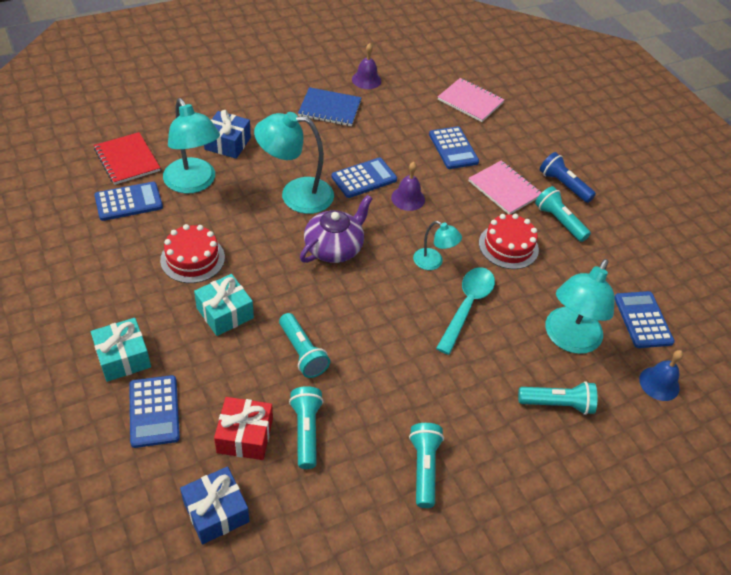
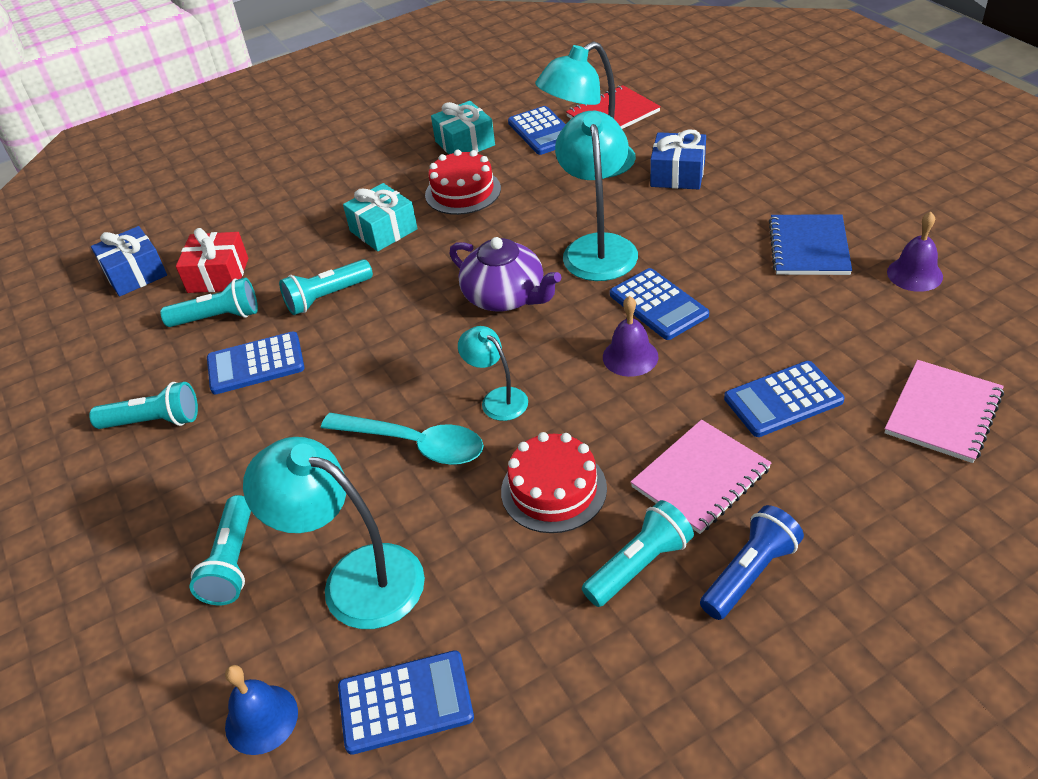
camera: 95 degrees right, 5 degrees down
(123, 357) = (320, 180): turquoise gift -> turquoise gift (465, 143)
(154, 411) = (254, 213): blue calculator -> blue calculator (256, 364)
(433, 262) = (497, 399): turquoise lamp -> turquoise lamp turned 105 degrees clockwise

